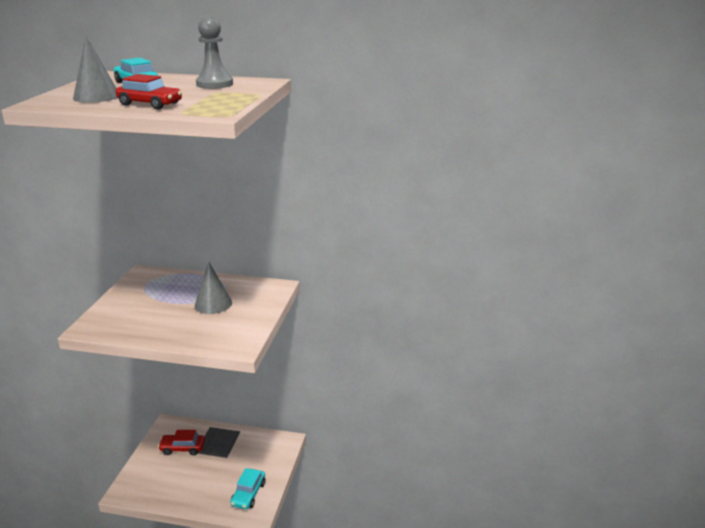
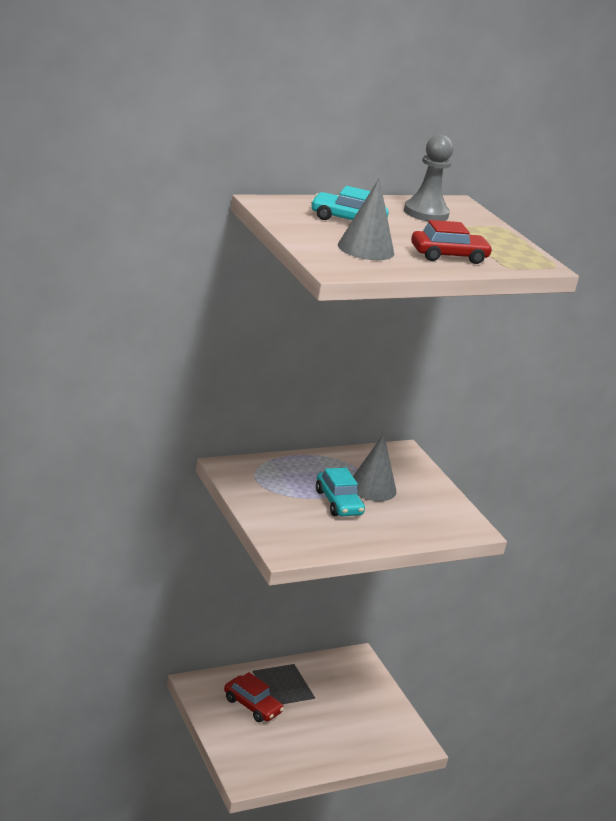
camera: 40 degrees left, 0 degrees up
(182, 448) = (252, 705): red car -> red car turned 105 degrees counterclockwise
(248, 494) = (386, 727): turquoise car -> turquoise car (338, 503)

